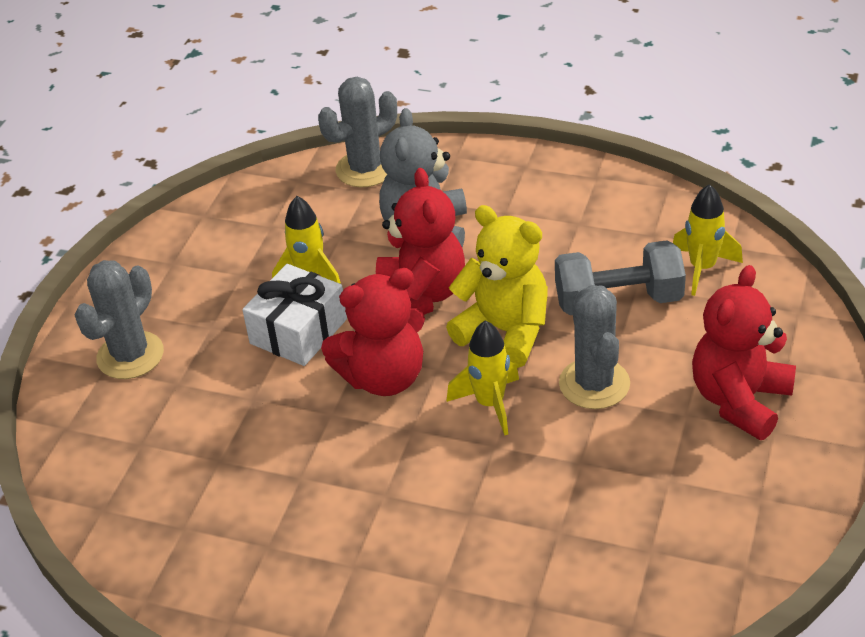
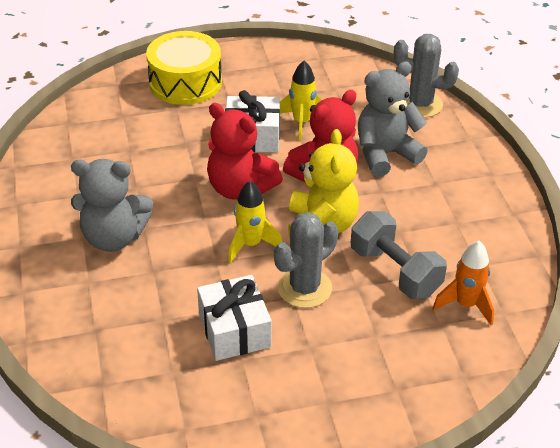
camera: 55 degrees right, 0 degrees up
(130, 355) = (185, 82): grey cactus -> yellow drum
(380, 532) = (114, 237): none -> grey teddy bear
(621, 470) = (234, 330): none -> white gift
(702, 268) = (465, 304): yellow rocket -> orange rocket
(739, 400) = (344, 372): red teddy bear -> none

